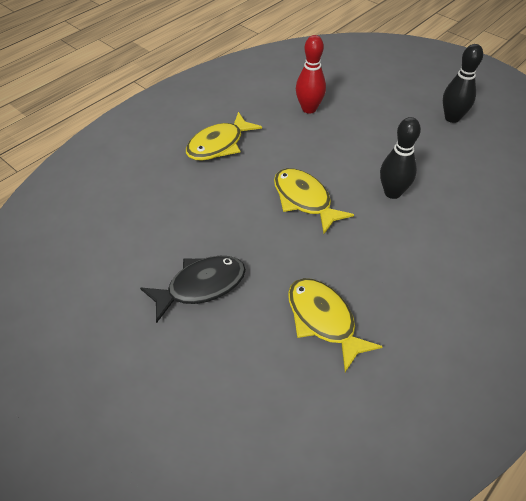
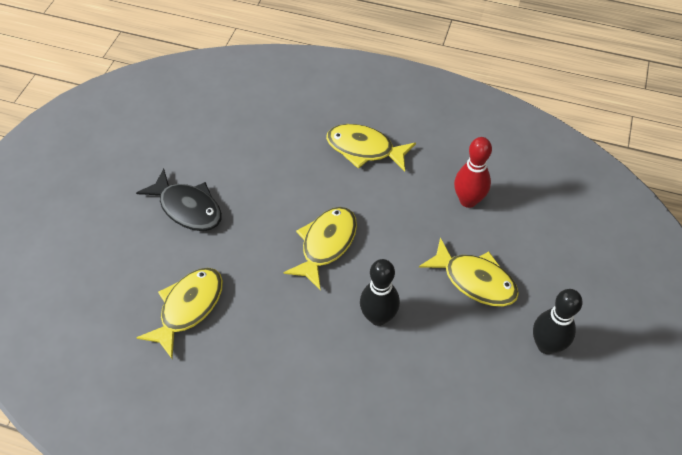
camera: 65 degrees right, 5 degrees up
(383, 131) = (475, 280): none -> yellow fish

